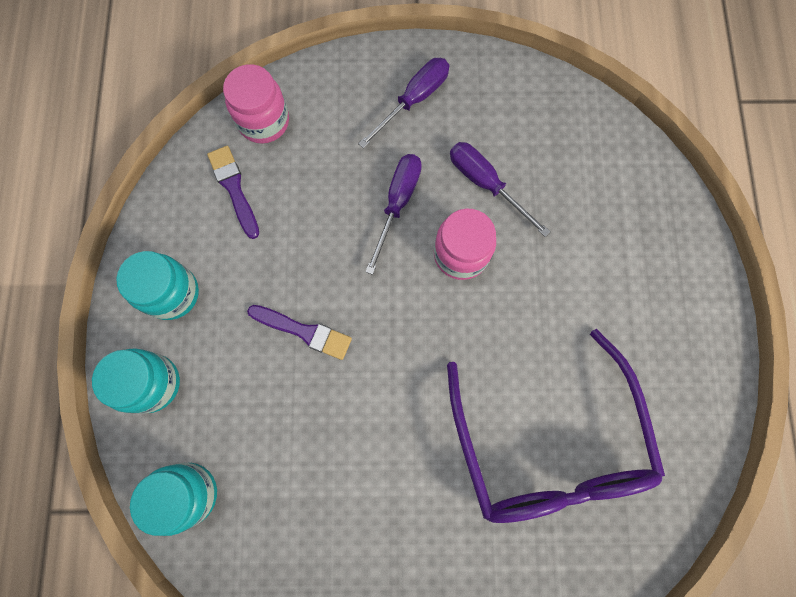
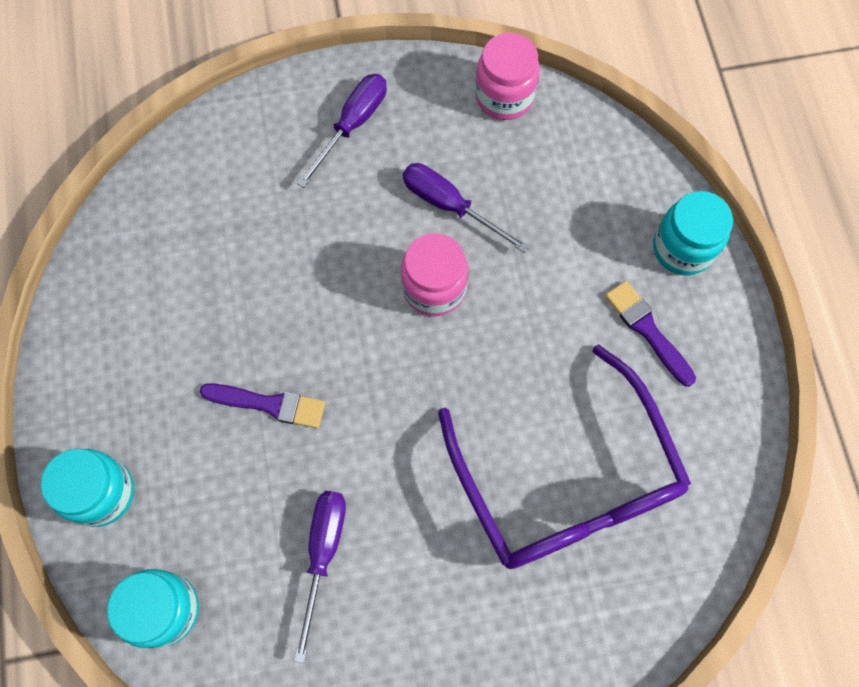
camera: 10 degrees left, 5 degrees down
(172, 293) = (108, 387): turquoise jar -> turquoise jar (682, 248)
(234, 188) = (161, 257): purple brush -> purple brush (647, 330)
(264, 121) = (183, 176): pink jar -> pink jar (504, 96)
(397, 204) = (353, 244): purple screwdriver -> purple screwdriver (323, 554)

